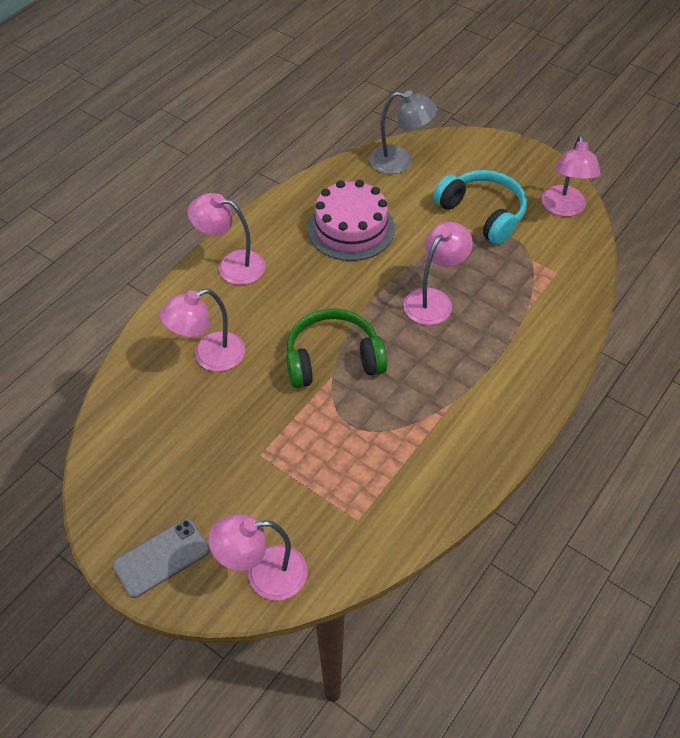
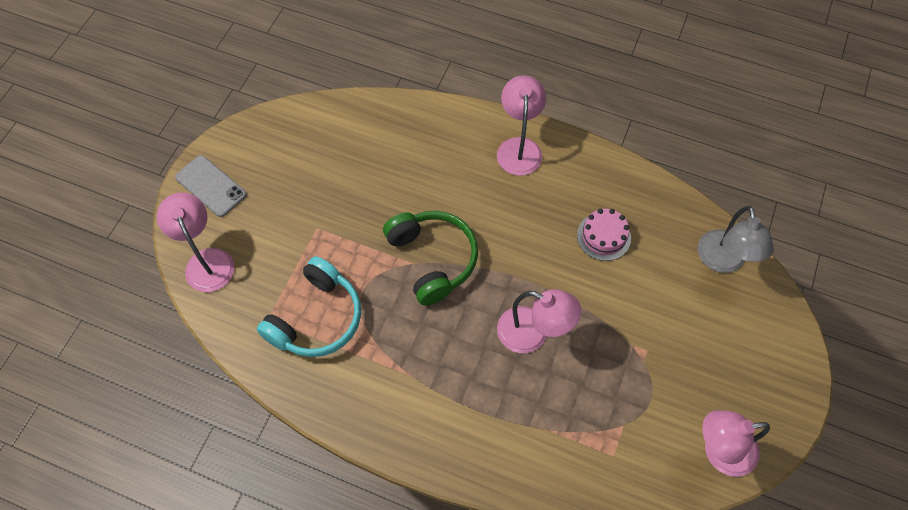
camera: 75 degrees right, 10 degrees up
(209, 356) = (409, 161): pink lamp -> none
(351, 228) = (604, 236): pink cake -> pink cake, size x0.58
(482, 213) = (675, 362): turquoise headphones -> turquoise headphones (316, 318)

